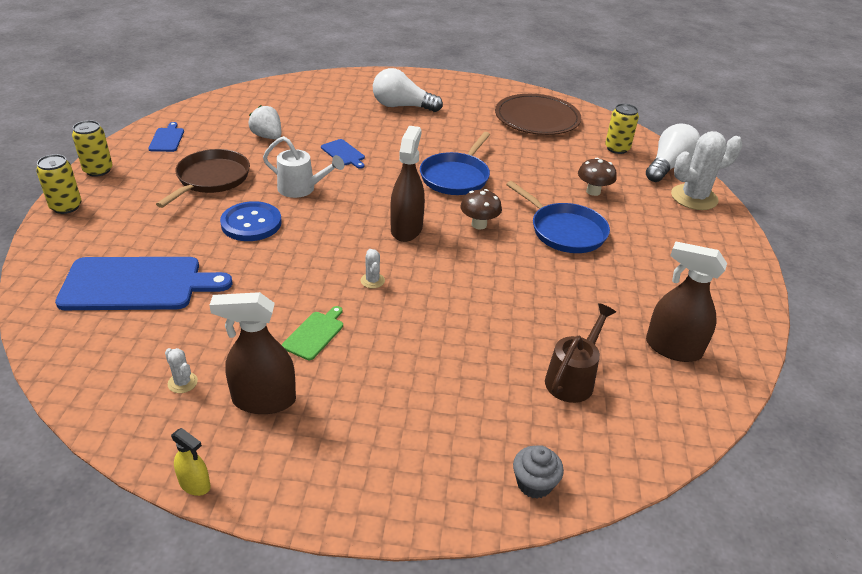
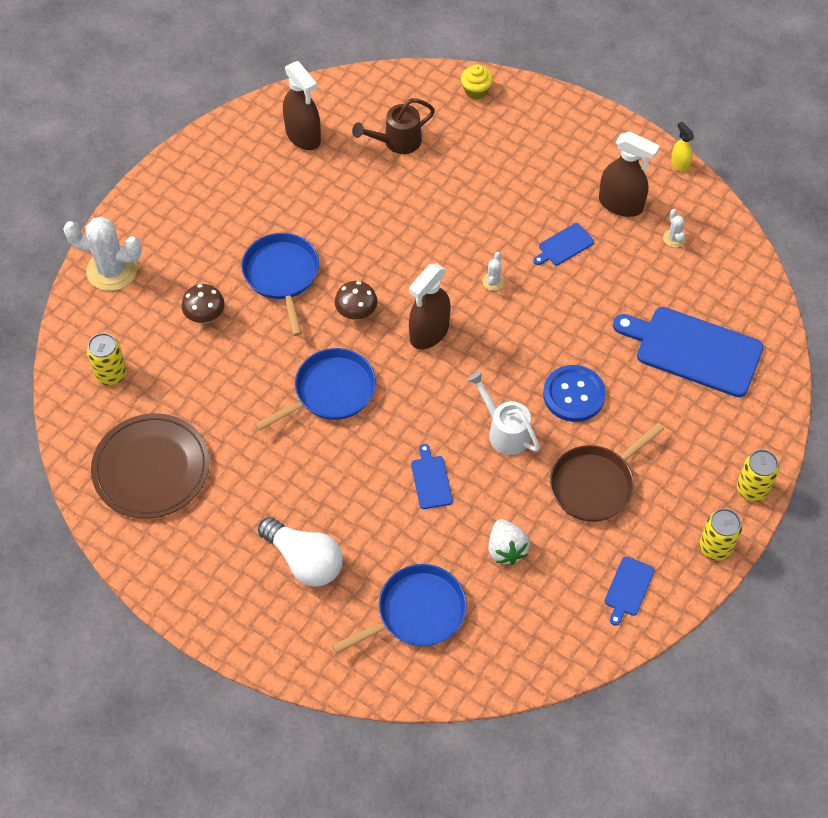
camera: 150 degrees left, 20 degrees up
(314, 103) = (417, 612): none -> blue pan
(315, 334) = (564, 245): green cutting board -> blue cutting board
(534, 483) = (476, 91): grey cupcake -> yellow cupcake
(668, 167) = (86, 323): white light bulb -> none

